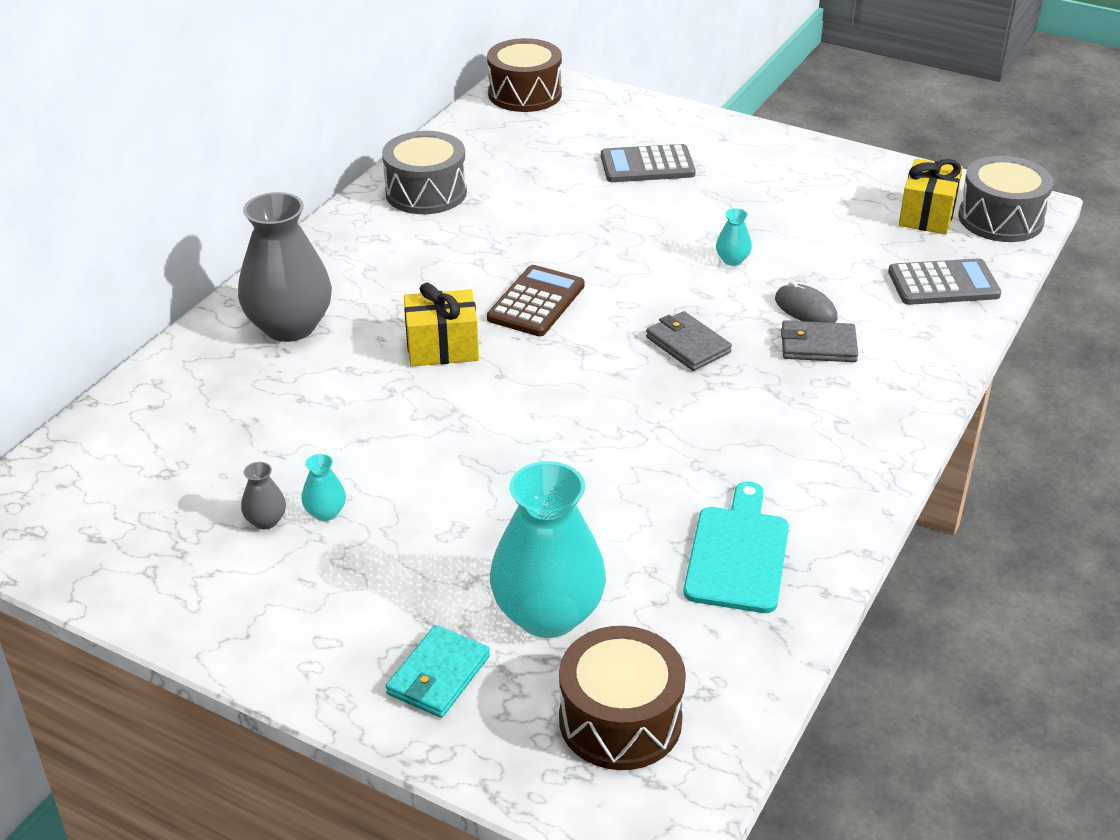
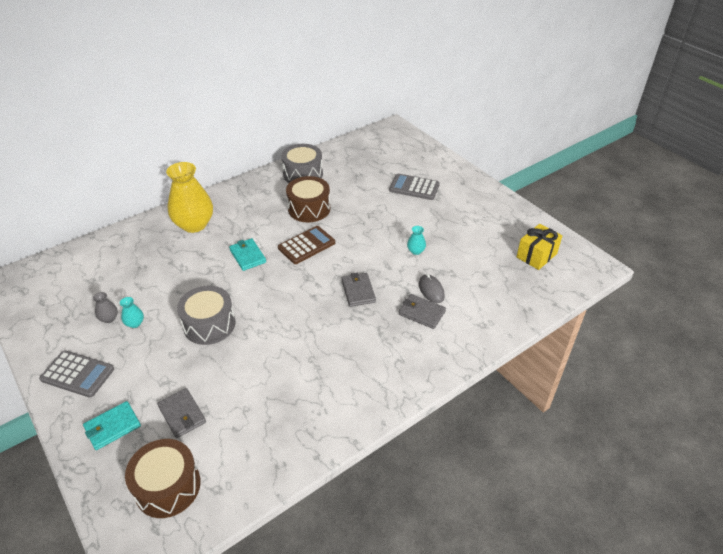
camera: 25 degrees right, 5 degrees up
(290, 326) = (194, 224): grey vase -> yellow vase
(442, 348) = (247, 256): yellow gift -> turquoise wallet
(525, 94) = (386, 135): brown drum -> brown drum (309, 209)
(548, 614) = (182, 414): turquoise vase -> grey wallet
(737, 554) = (292, 417): turquoise cutting board -> none
(943, 284) = (515, 298): grey calculator -> grey calculator (77, 374)
(1000, 219) = (576, 270): grey drum -> grey drum (209, 324)

